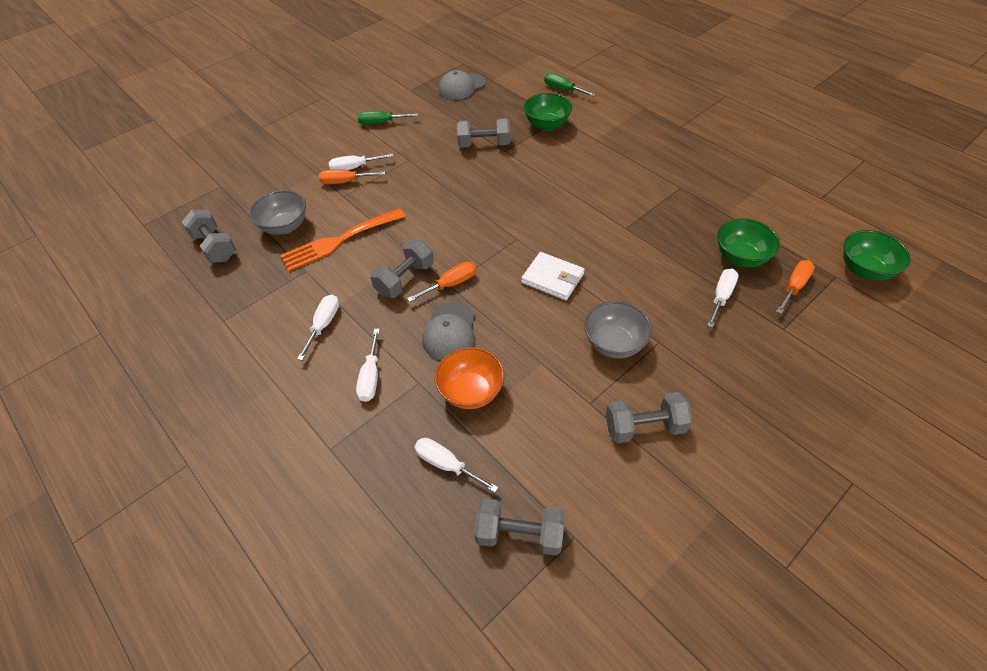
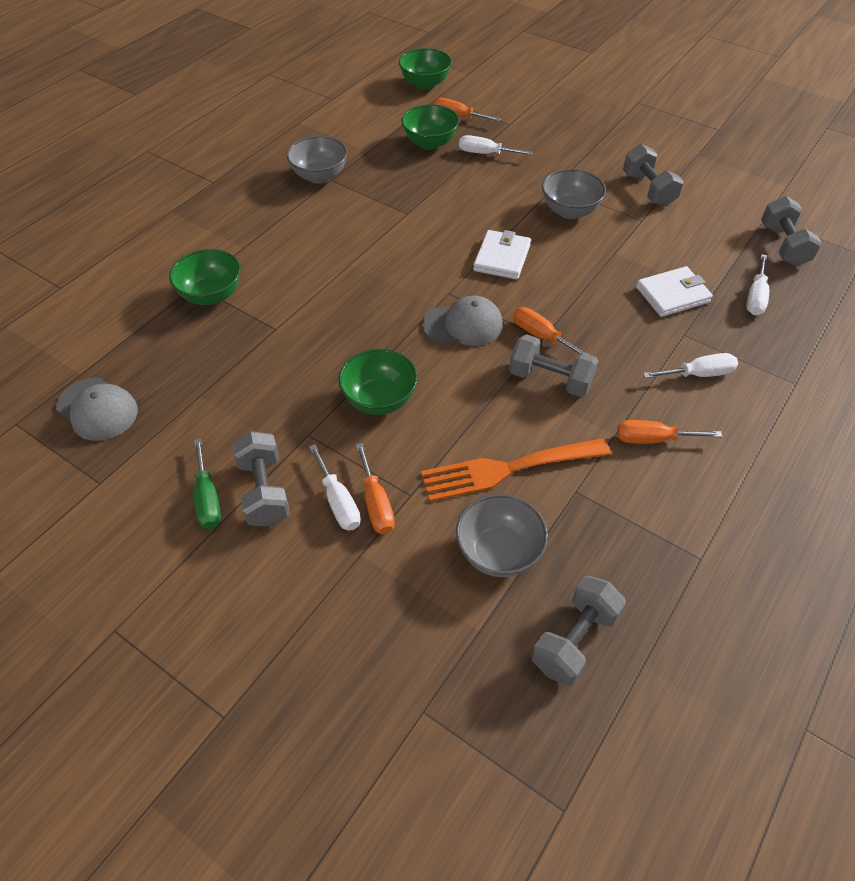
camera: 105 degrees left, 0 degrees up
(324, 324) = (653, 439): white screwdriver -> orange screwdriver
(339, 241) = (507, 469): orange fork -> orange fork turned 120 degrees clockwise
(423, 191) = (379, 399): none -> green bowl
(449, 331) = (609, 324): grey cap -> grey cap (463, 325)
(471, 391) = (672, 295): orange bowl -> white wallet
(484, 144) = (262, 353): grey dumbbell -> grey dumbbell (264, 491)
(563, 89) = (119, 289): green screwdriver -> none
(686, 181) = (319, 176): none -> grey bowl

